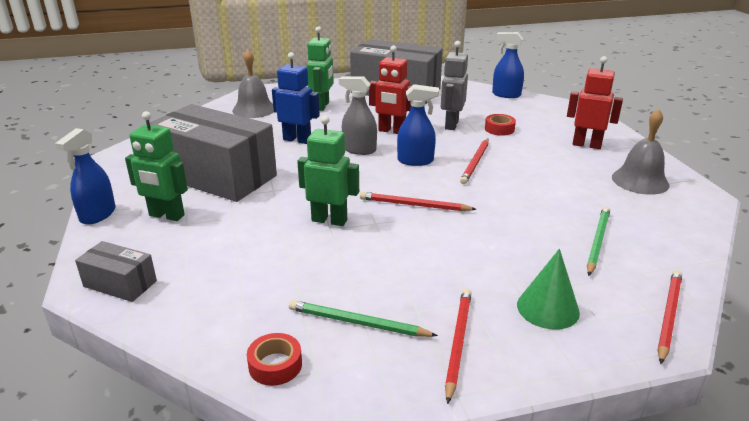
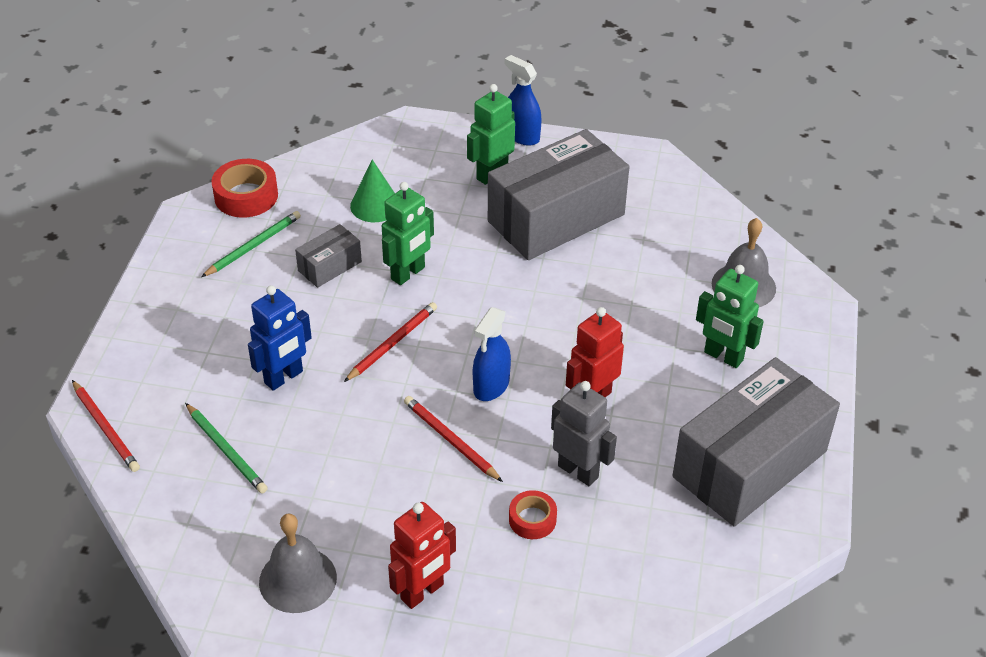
camera: 115 degrees right, 15 degrees up
(120, 284) = (399, 139): grey box -> grey box (329, 266)
(275, 365) = (246, 196): red tape -> red tape, size x1.64
(297, 140) = (615, 301): blue robot -> blue robot (284, 377)
(359, 150) = (553, 346): grey spray bottle -> none
(457, 342) = (189, 289): red pencil -> none
(506, 95) = (663, 607): blue spray bottle -> none
(548, 308) = (177, 358): green cone -> green cone (375, 205)

